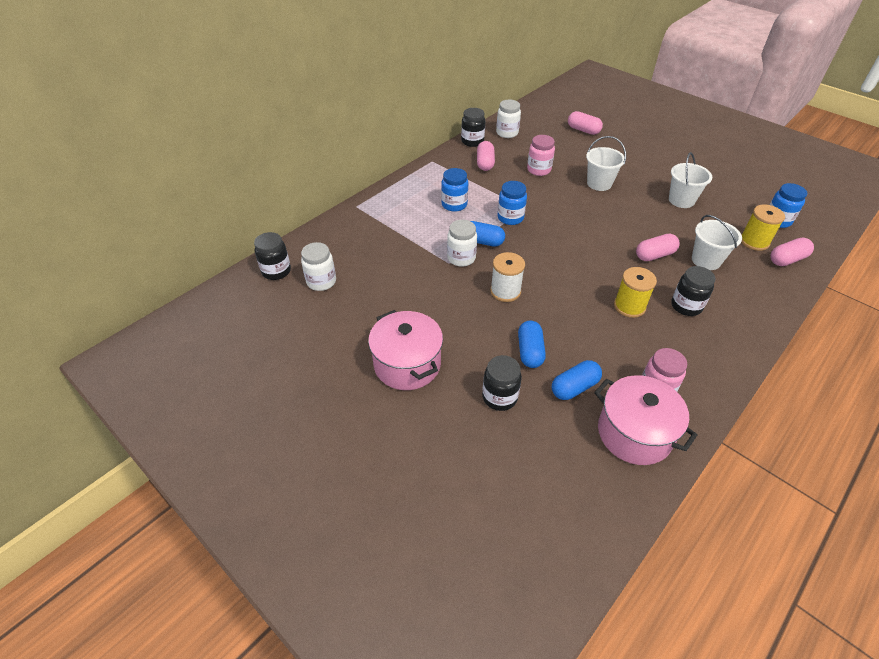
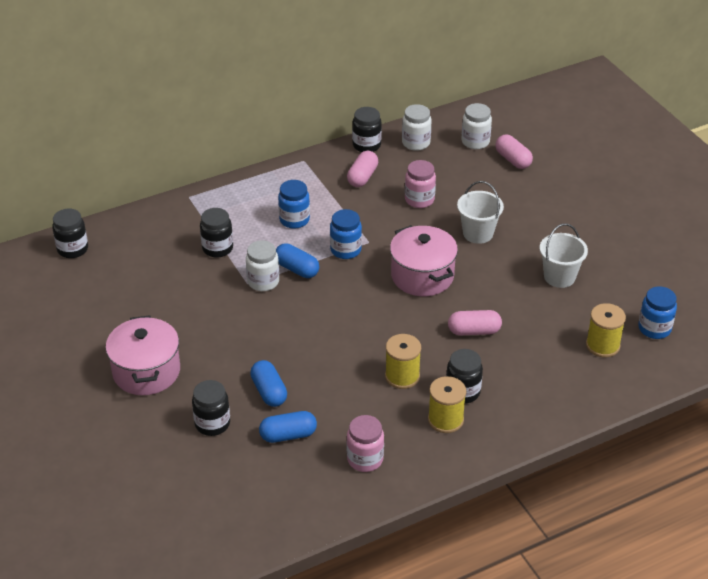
camera: 20 degrees right, 5 degrees down
(321, 282) = (110, 271): white jar -> white jar (475, 142)
(405, 241) = (217, 248): none -> black jar
(505, 291) = (285, 328): white spool -> none
(530, 351) = (269, 392): blue capsule -> blue capsule turned 45 degrees counterclockwise
(634, 433) = (314, 489): pink pot -> pink pot (422, 276)
(692, 333) = (445, 420): none -> yellow spool
(706, 260) = (527, 351): white bucket -> none
(787, 259) = (622, 374): pink capsule -> none

